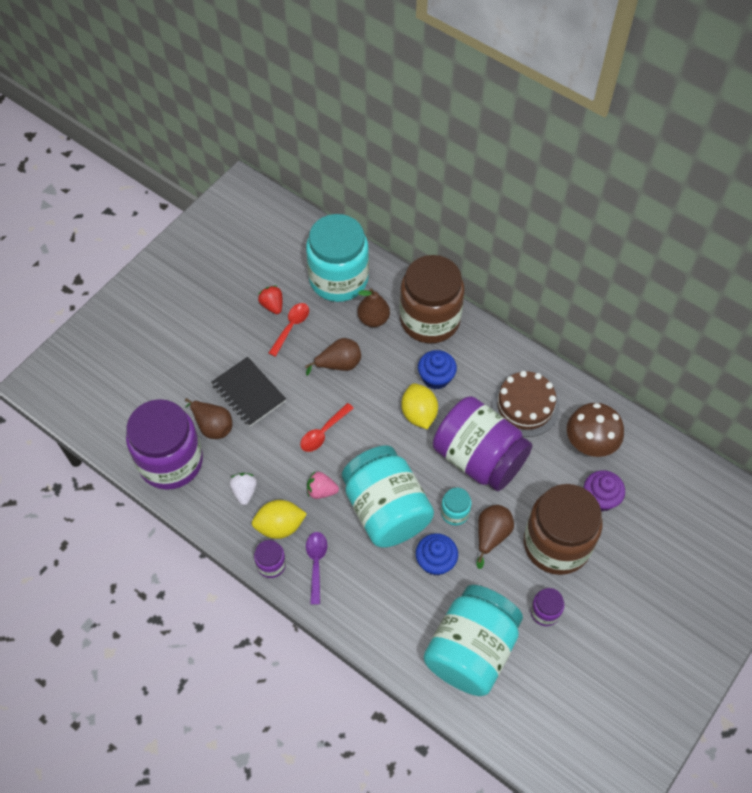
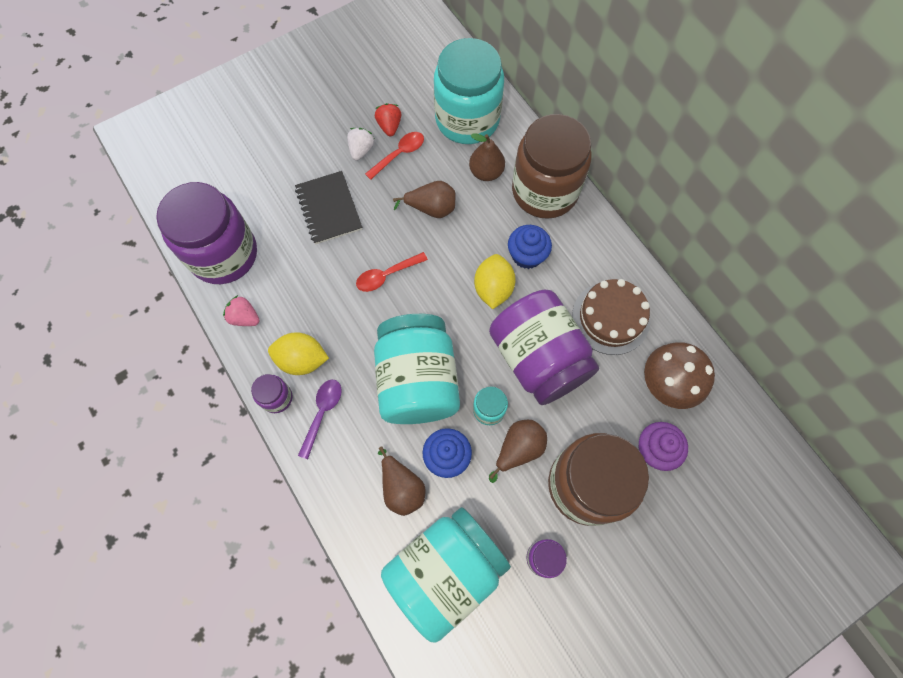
camera: 20 degrees right, 10 degrees up
(212, 426) = (279, 231): brown pear -> brown pear (401, 487)
(244, 492) = (282, 311): white strawberry -> white strawberry (361, 150)
(321, 491) = (359, 337): pink strawberry -> pink strawberry (245, 317)

